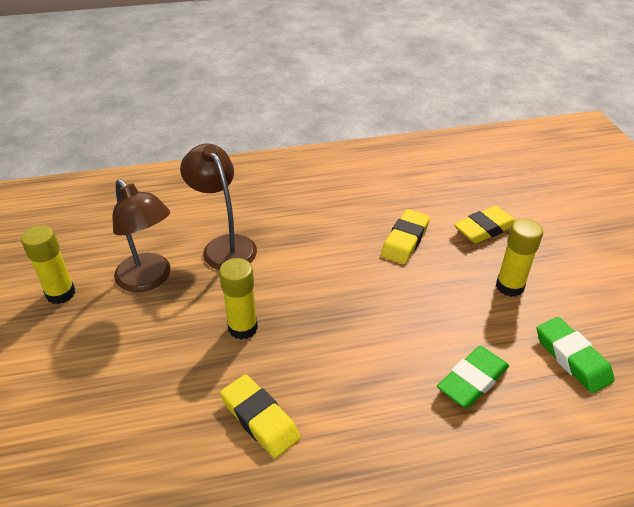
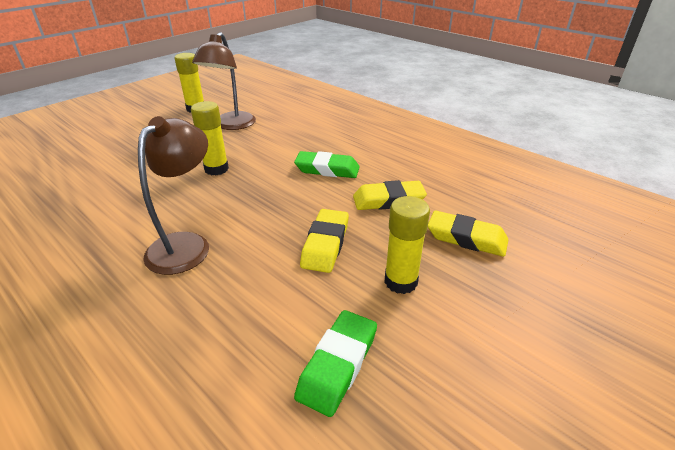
camera: 55 degrees right, 5 degrees down
(224, 246) = (289, 134): brown lamp -> brown lamp (186, 244)
(260, 419) = (136, 206): yellow eraser -> yellow eraser (325, 244)
(472, 380) = (246, 297): green eraser -> green eraser (327, 169)

